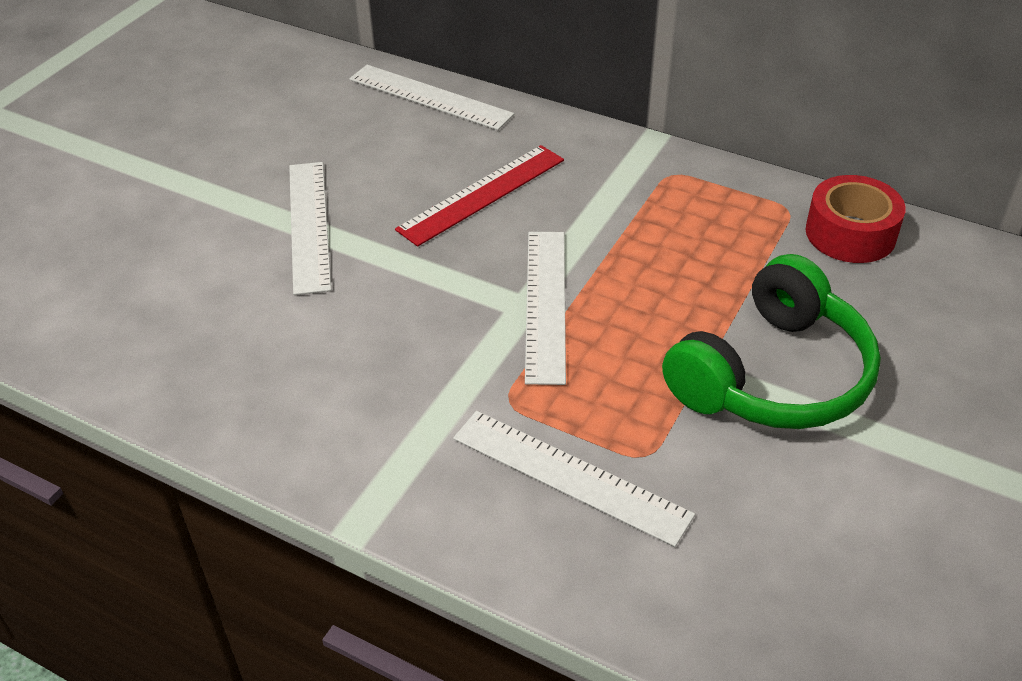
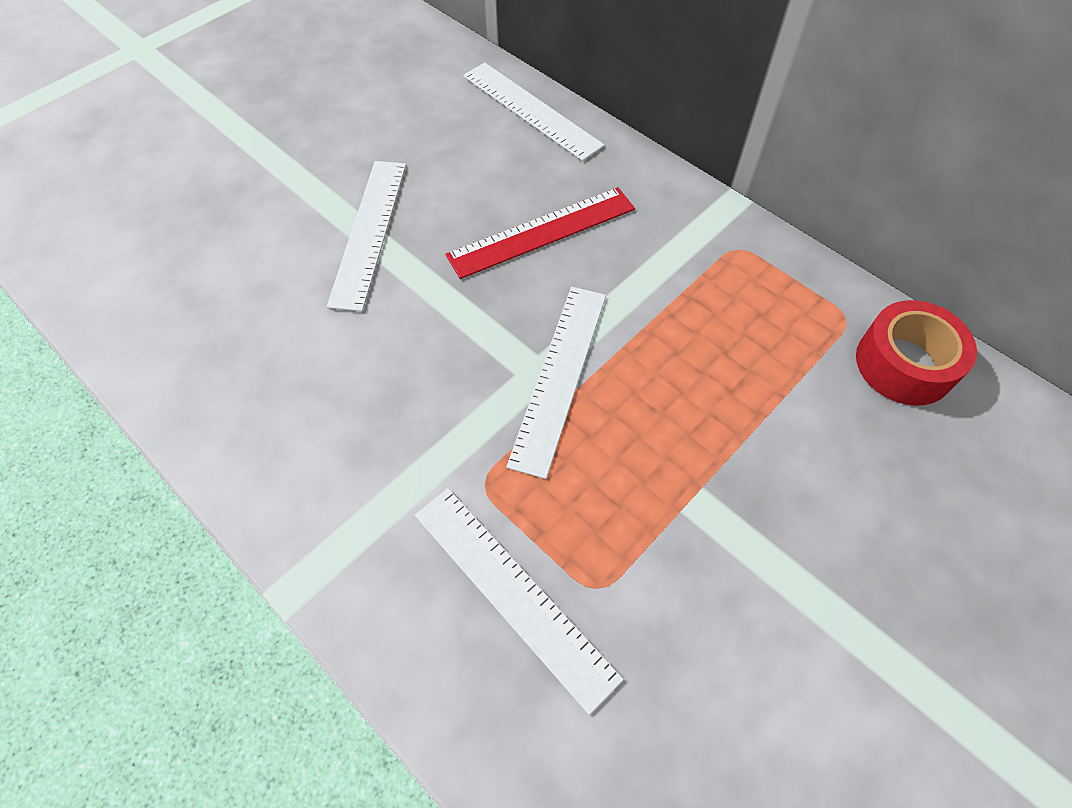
camera: 15 degrees right, 15 degrees up
(773, 375) = (763, 523): green headphones -> none

